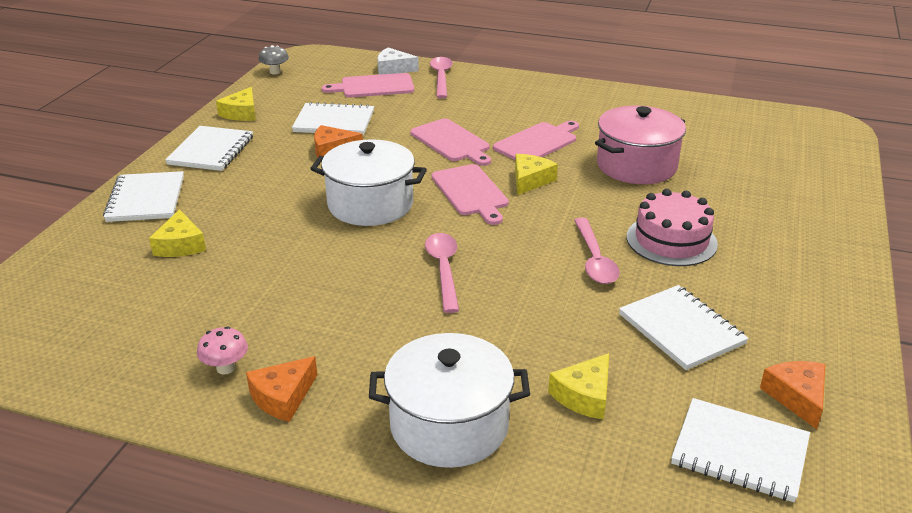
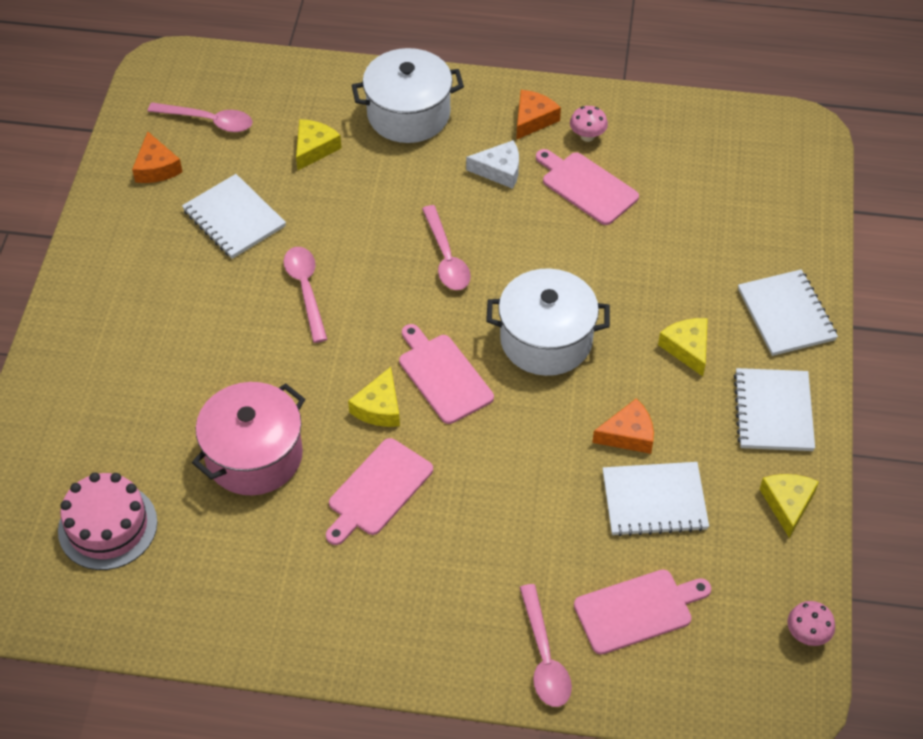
camera: 170 degrees right, 20 degrees up
(180, 245) = (706, 255): yellow cheese -> yellow cheese (687, 348)
(275, 72) = (807, 634): grey mushroom -> pink mushroom
(393, 69) = (628, 676): white cheese -> white cheese (499, 170)
(452, 142) = (486, 475): pink cutting board -> pink cutting board (586, 186)
(671, 240) = (228, 327): pink cake -> pink cake (107, 526)
(739, 452) = (208, 121): white notebook -> pink spoon

